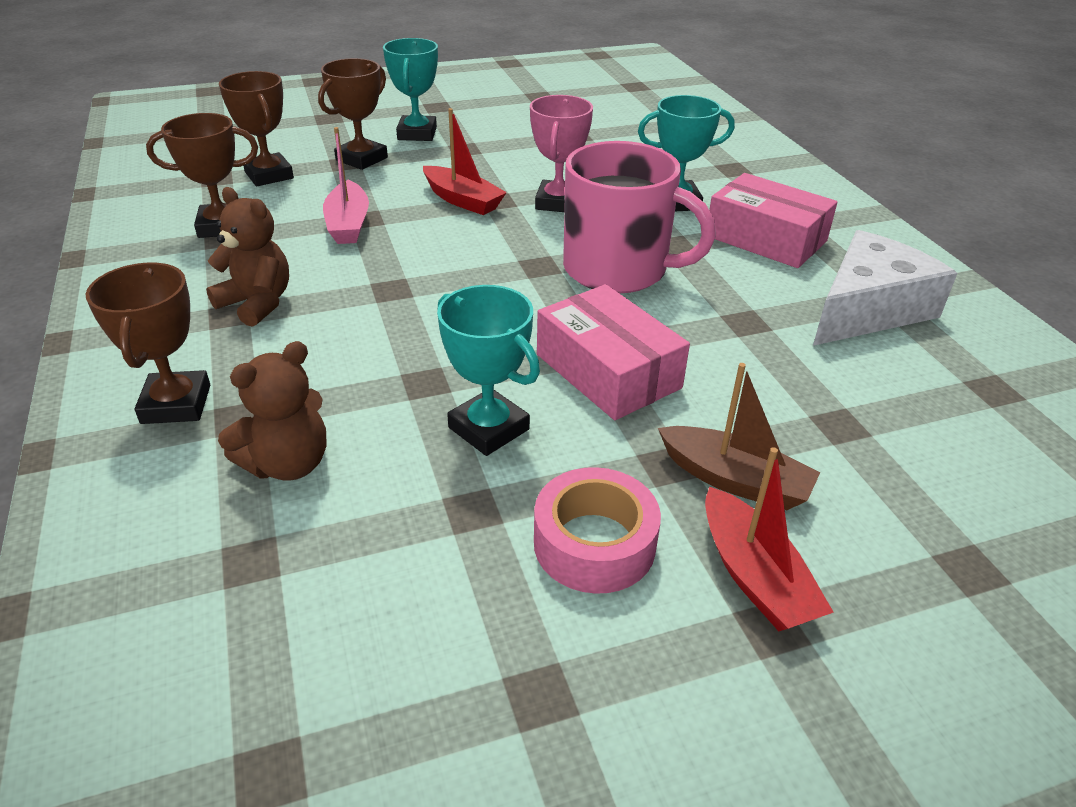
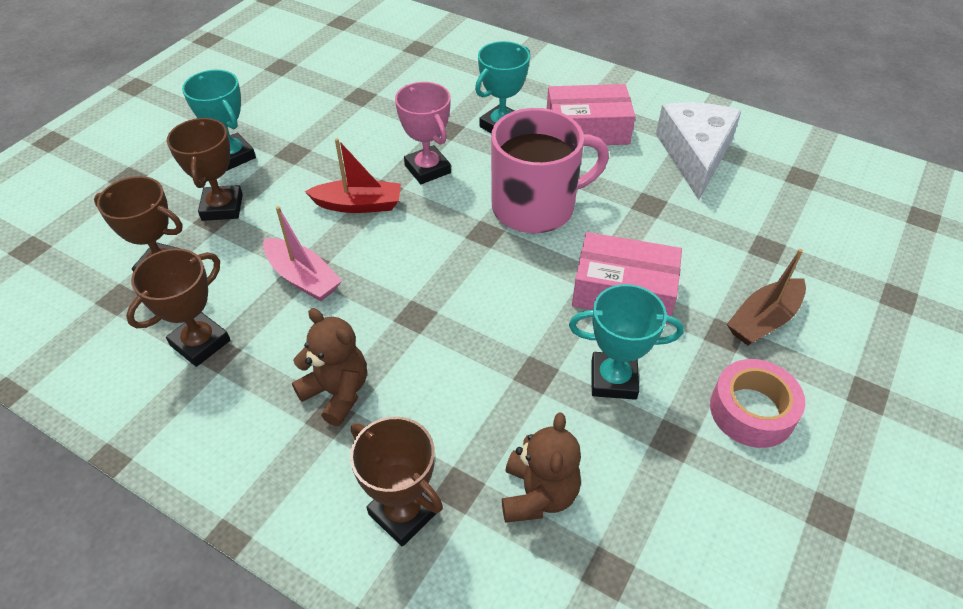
camera: 40 degrees left, 10 degrees up
(257, 303) = (337, 392): brown teddy bear -> brown teddy bear turned 45 degrees clockwise
(734, 480) = (763, 320): brown boat -> brown boat turned 150 degrees clockwise
(754, 576) = (833, 371): red boat -> none

